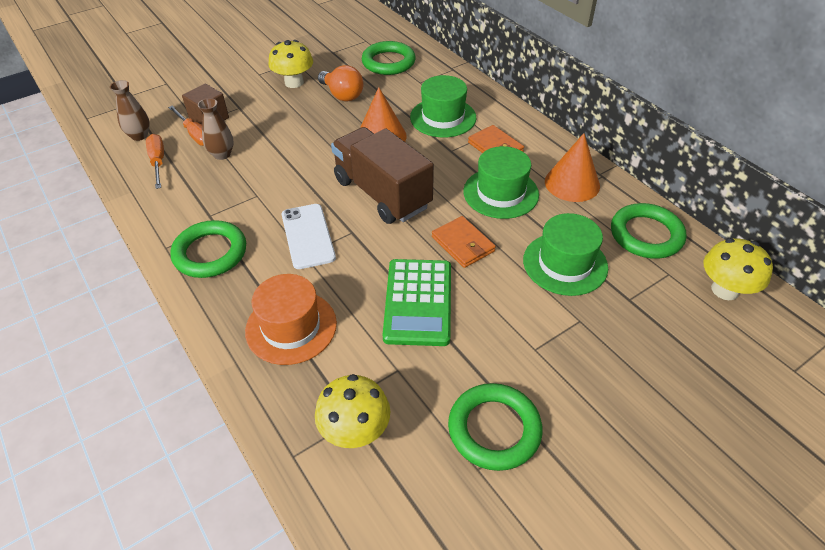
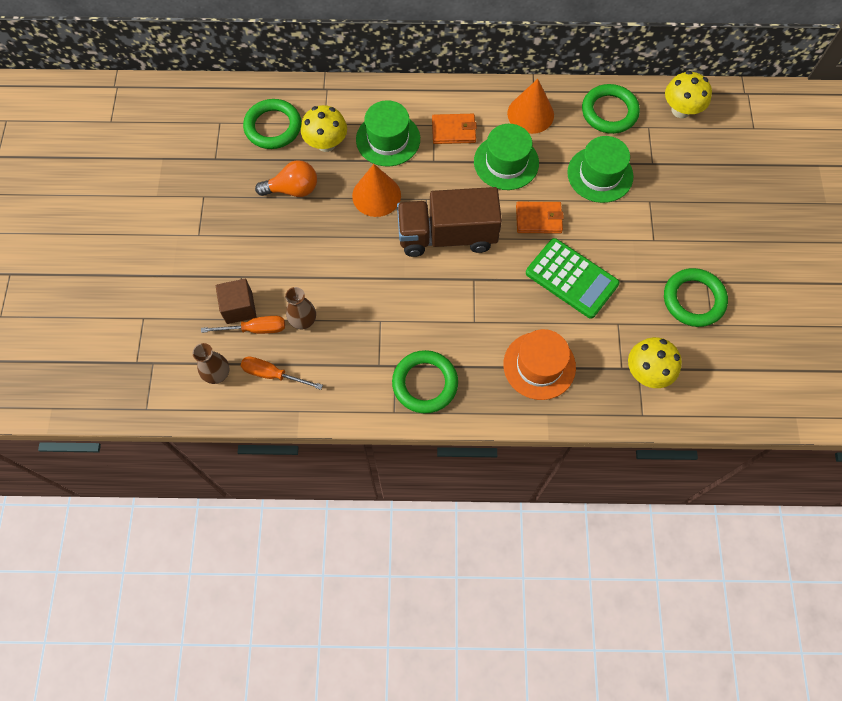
camera: 55 degrees left, 20 degrees up
(294, 82) = (239, 215): yellow mushroom -> yellow mushroom (326, 143)
(308, 236) = (456, 309): white phone -> none

